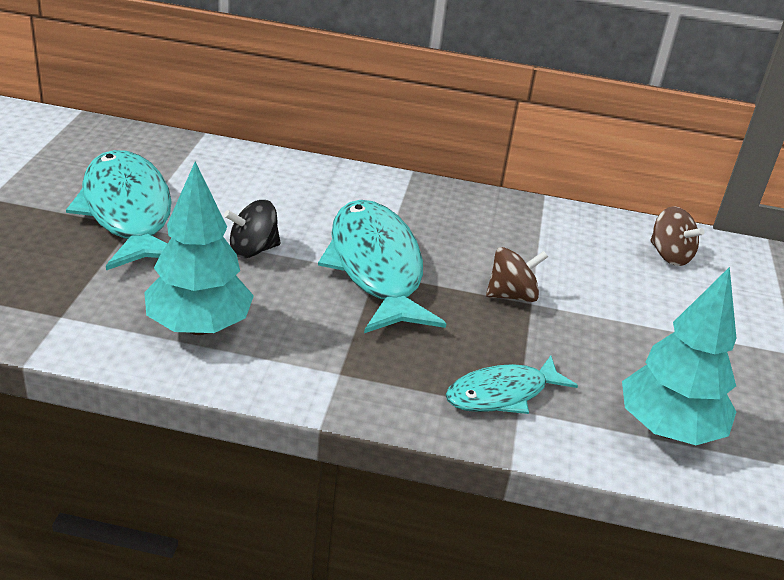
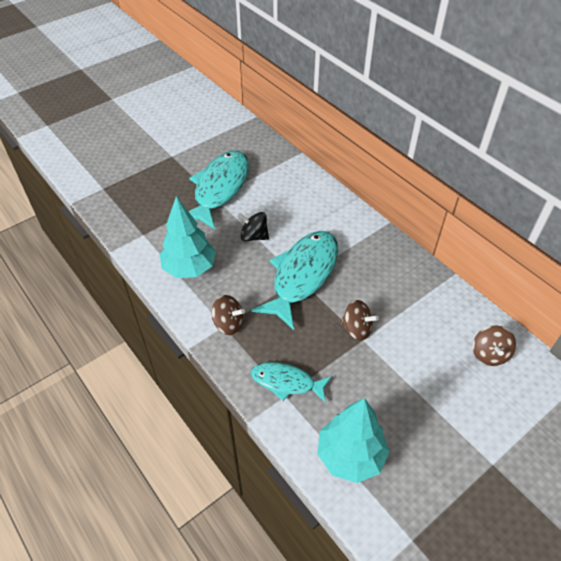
camera: 45 degrees right, 15 degrees up
(343, 367) = (228, 324): none -> brown spinning top

